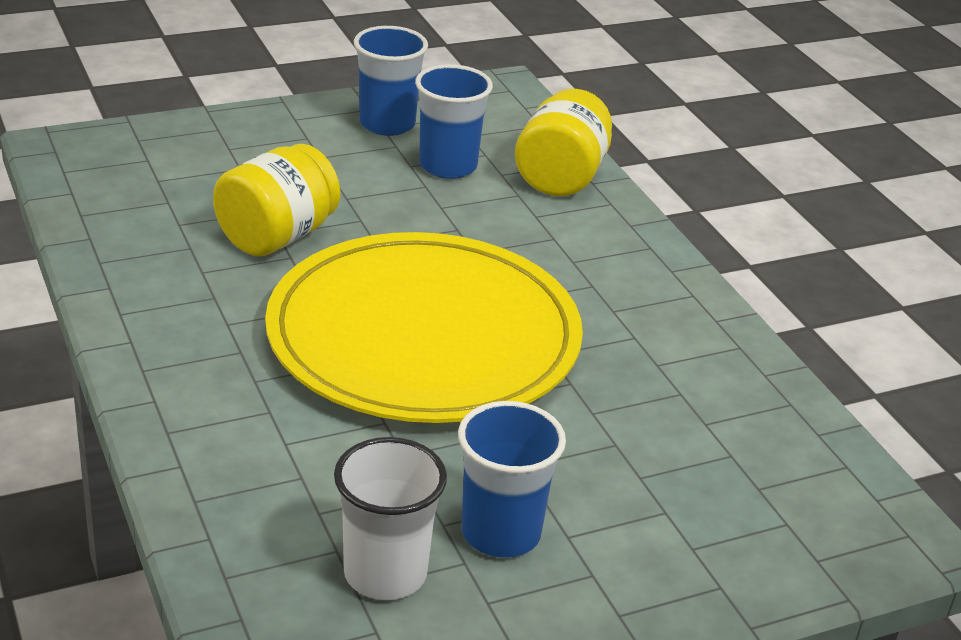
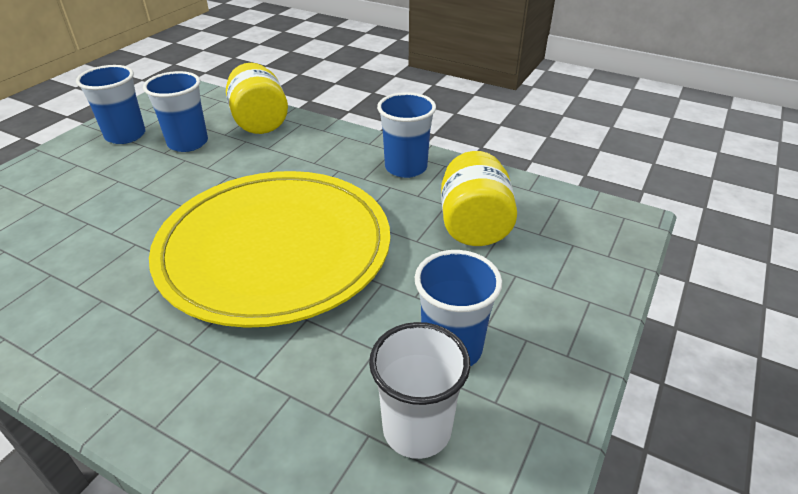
camera: 35 degrees left, 5 degrees up
(277, 236) = (112, 235): yellow jar -> yellow jar (474, 225)
(683, 324) = (406, 167): none -> blue cup

